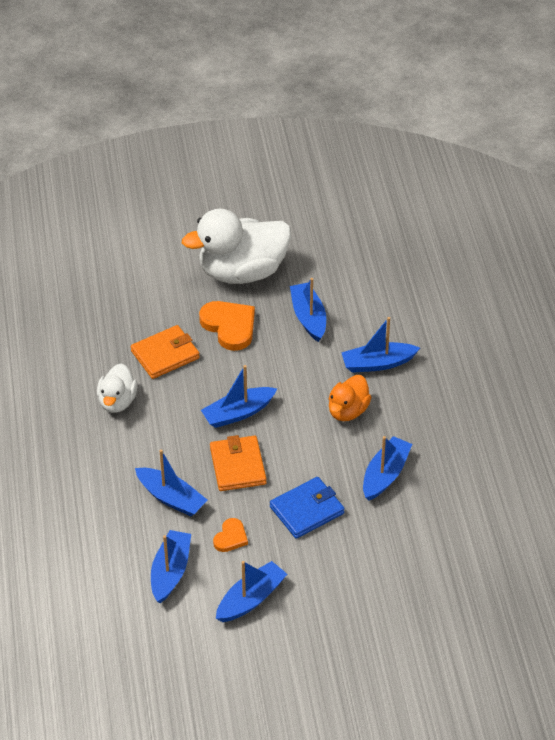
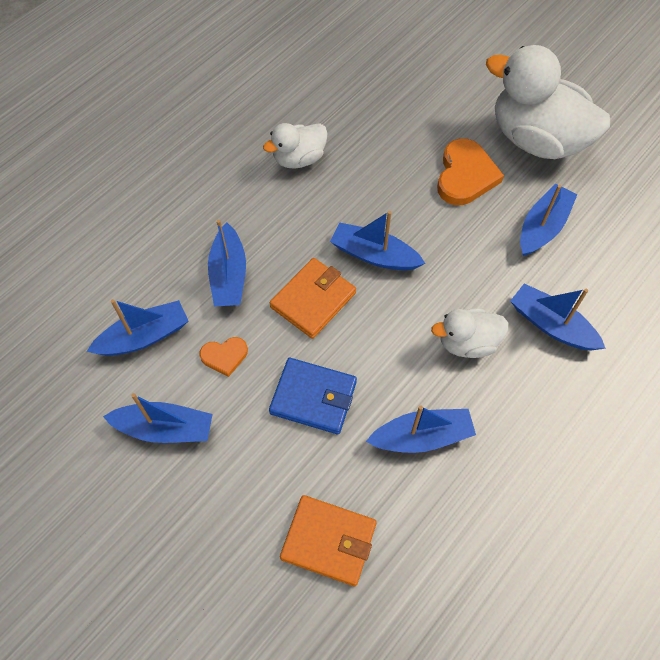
camera: 50 degrees right, 15 degrees up
(165, 354) = (384, 154): orange wallet -> orange wallet (328, 541)
(348, 411) = (467, 342): orange duck -> white duck

